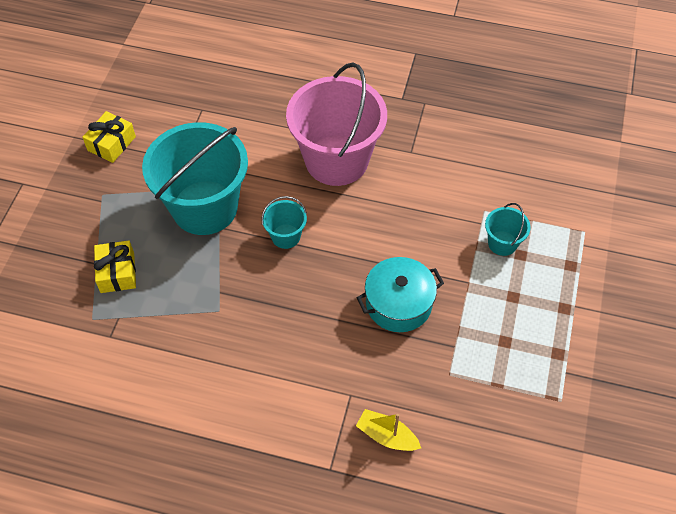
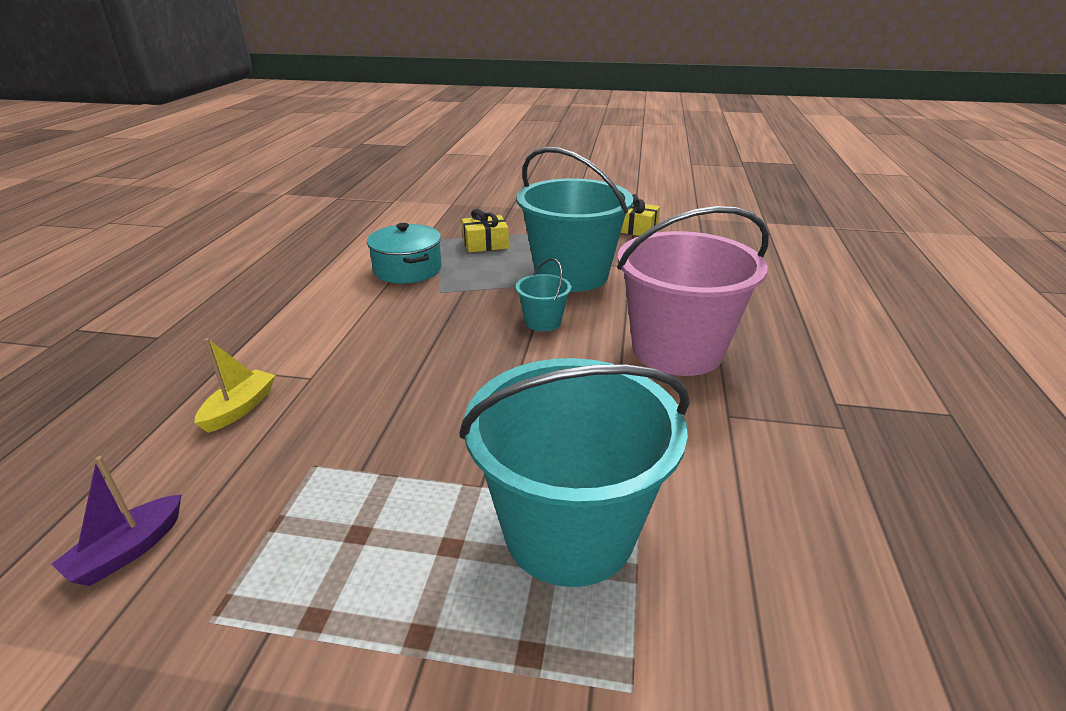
camera: 85 degrees right, 25 degrees down
(398, 304) = (442, 412): turquoise pot -> turquoise pot (407, 269)
(502, 243) = (569, 531): turquoise bucket -> turquoise bucket, size x2.30
(519, 459) = (127, 551): none -> purple boat

